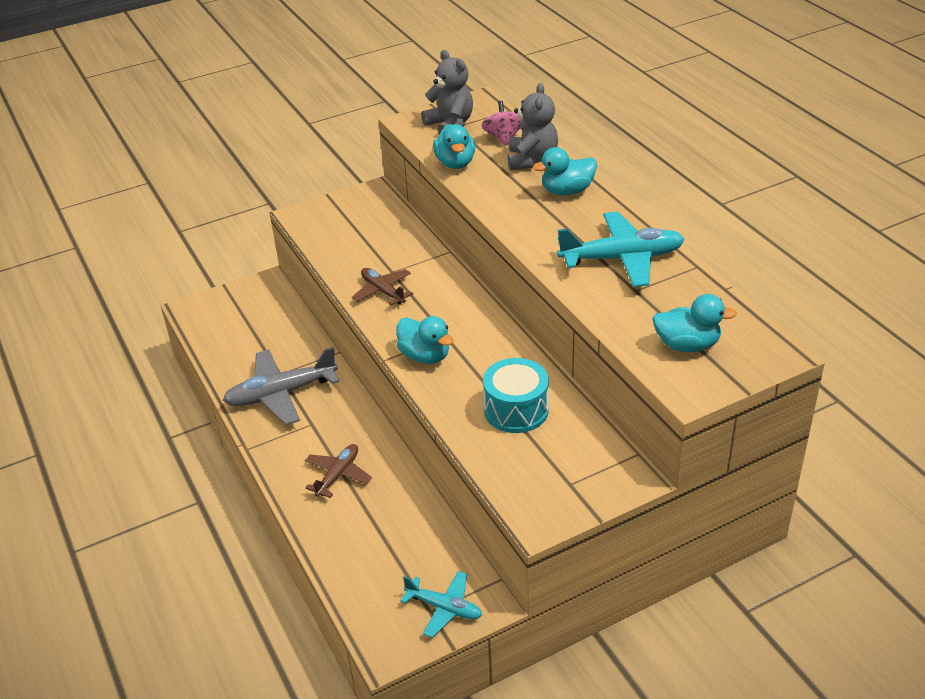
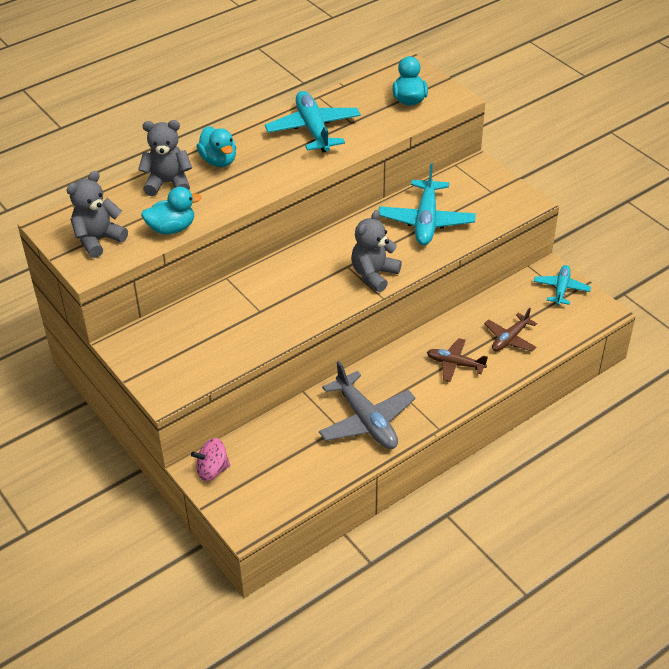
camera: 100 degrees left, 5 degrees up
(383, 291) = (290, 312): brown plane -> brown plane (510, 339)
(425, 356) = (374, 275): turquoise duck -> grey teddy bear
(503, 138) = (126, 203): pink spinning top -> pink spinning top (212, 470)
(516, 410) = (426, 221): turquoise drum -> turquoise plane

